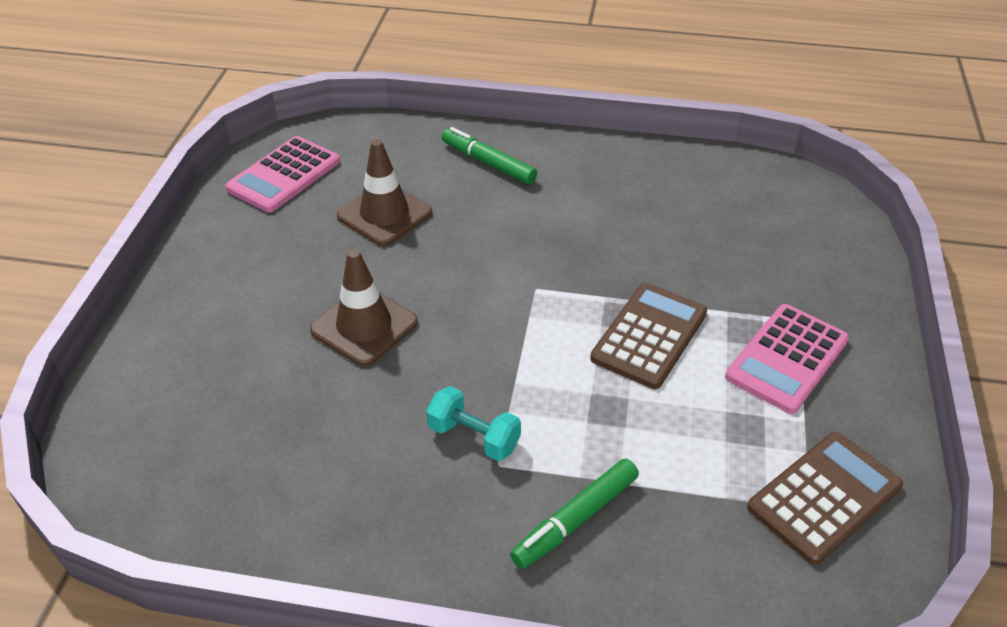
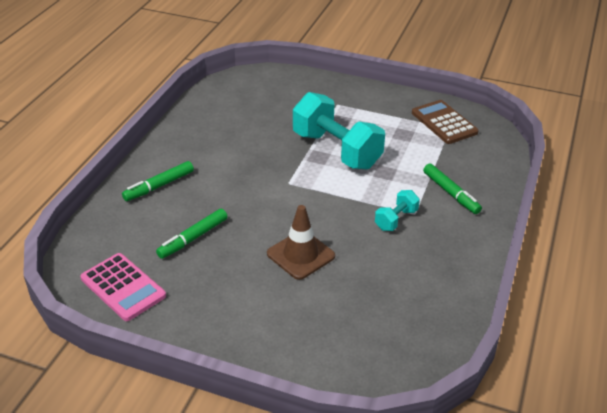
camera: 80 degrees left, 5 degrees down
(384, 214) = (193, 238): brown traffic cone -> green marker
(649, 336) = (336, 150): brown calculator -> turquoise dumbbell
(787, 358) = (362, 113): pink calculator -> none

